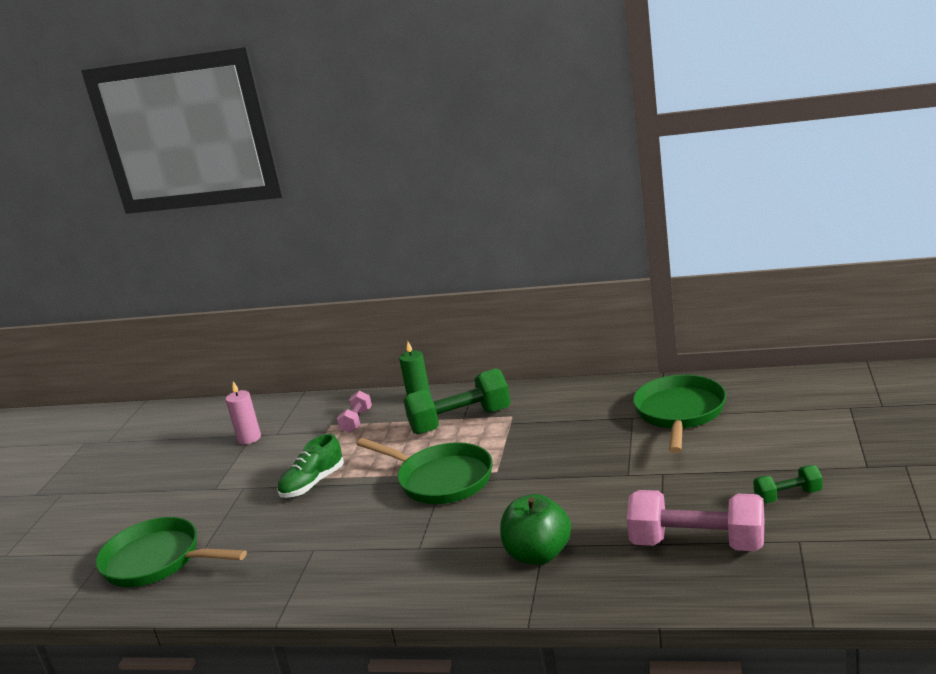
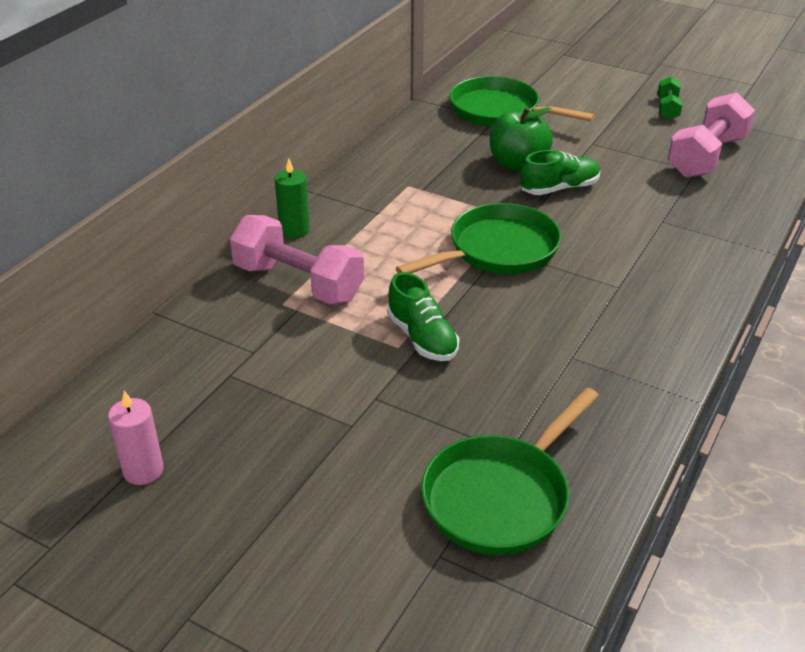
camera: 75 degrees left, 15 degrees up
(249, 438) = (237, 378): pink candle -> pink candle (143, 470)
(356, 421) = (298, 283): pink dumbbell -> pink dumbbell, size x1.96
(460, 421) = (384, 216): green dumbbell -> none
(538, 554) = (675, 226): green apple -> green apple (517, 164)
(560, 479) = (559, 188): none -> green shoe

